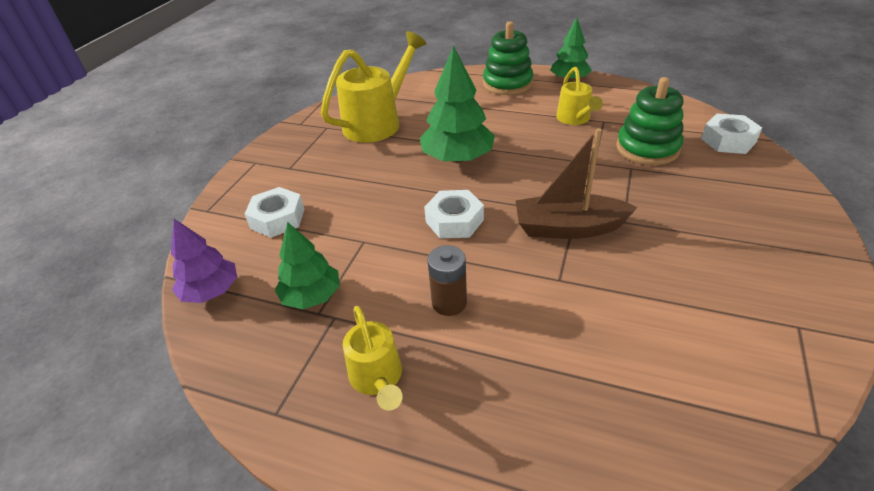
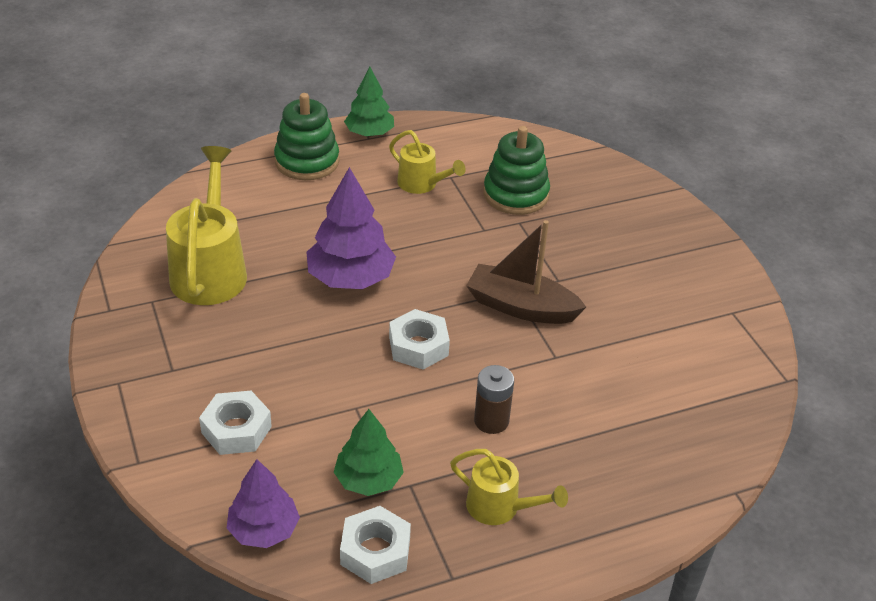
camera: 45 degrees left, 0 degrees up
(457, 158) = (350, 278): green tree -> purple tree
(568, 228) = (521, 307): brown boat -> brown boat turned 60 degrees clockwise
(728, 140) = (573, 160): white nut -> white nut (375, 551)

